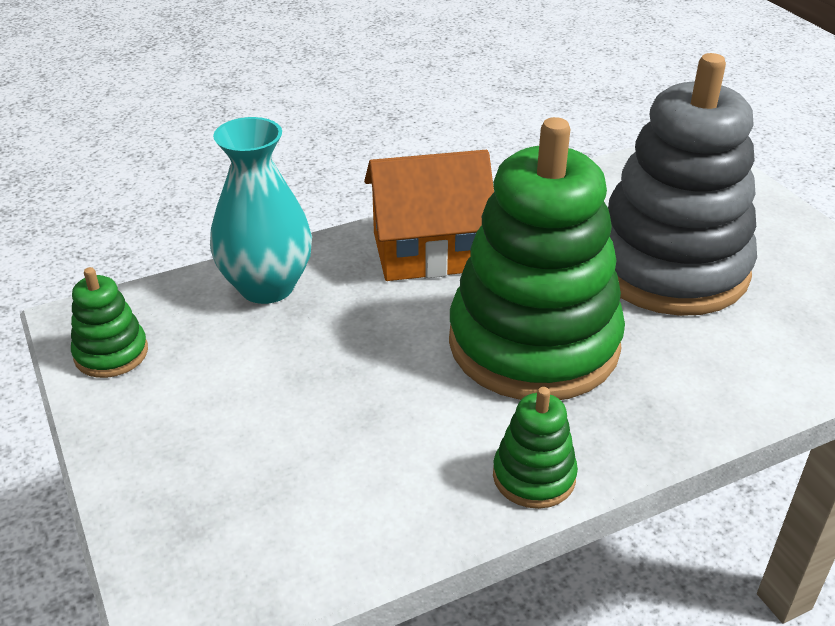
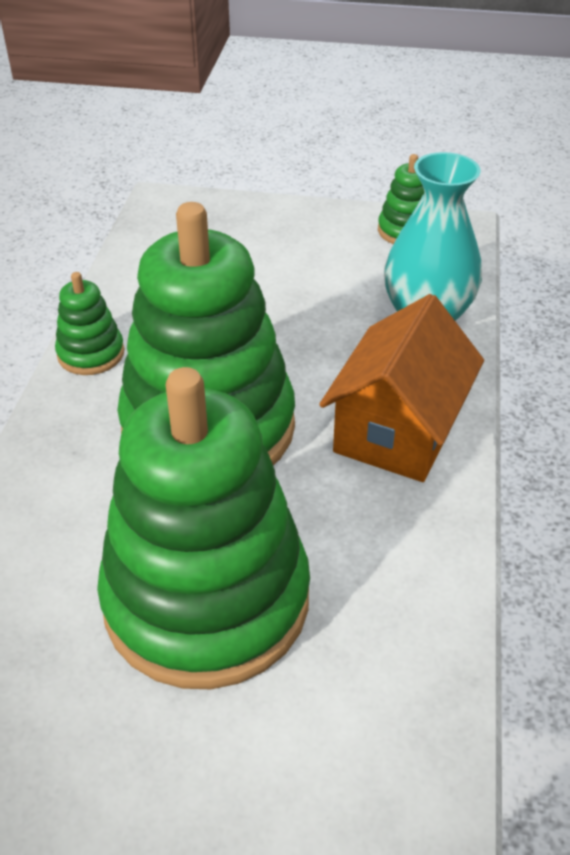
camera: 125 degrees right, 5 degrees up
(669, 268) = (206, 599): grey stacking toy -> green stacking toy

